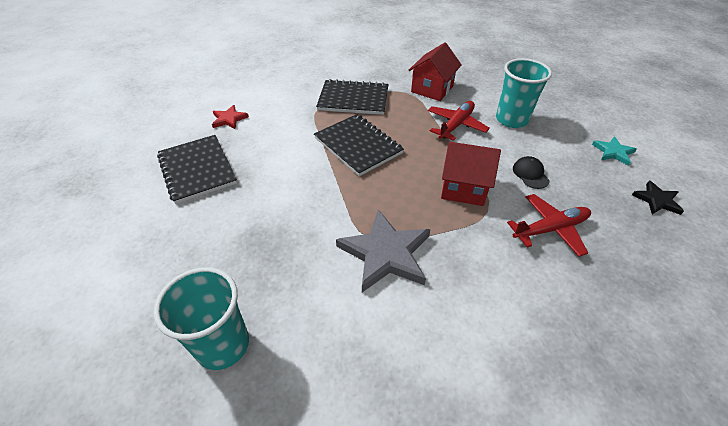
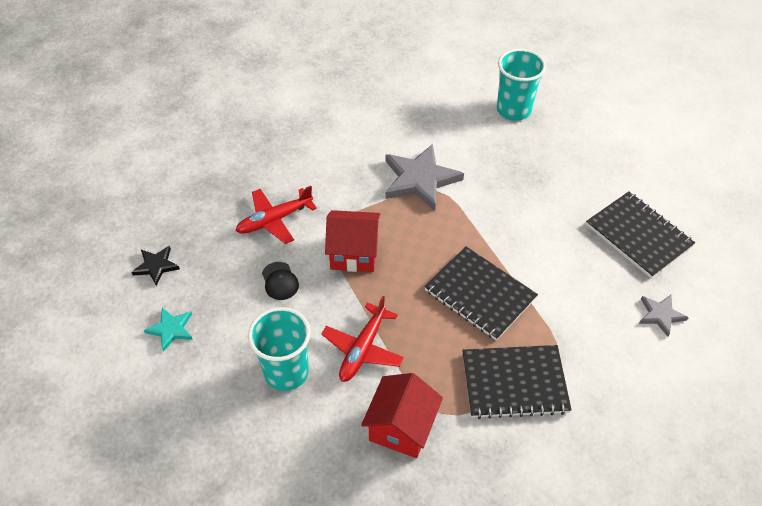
camera: 170 degrees right, 5 degrees up
(229, 119) = (660, 315): red star -> grey star

